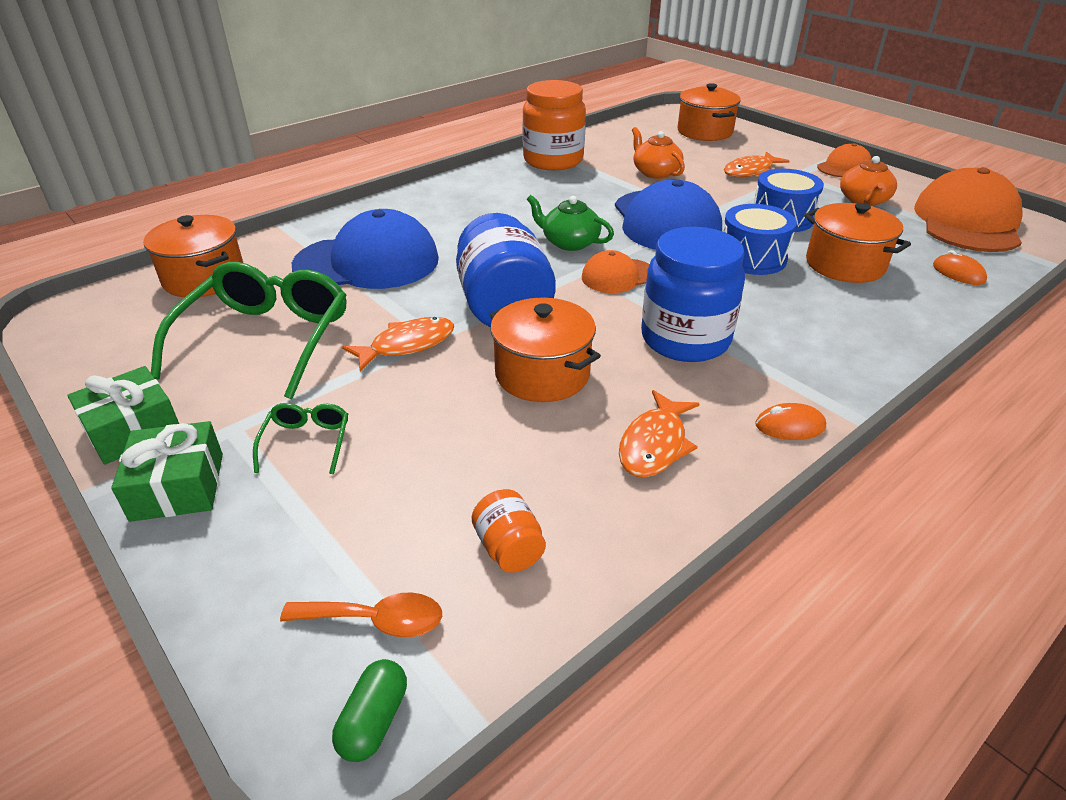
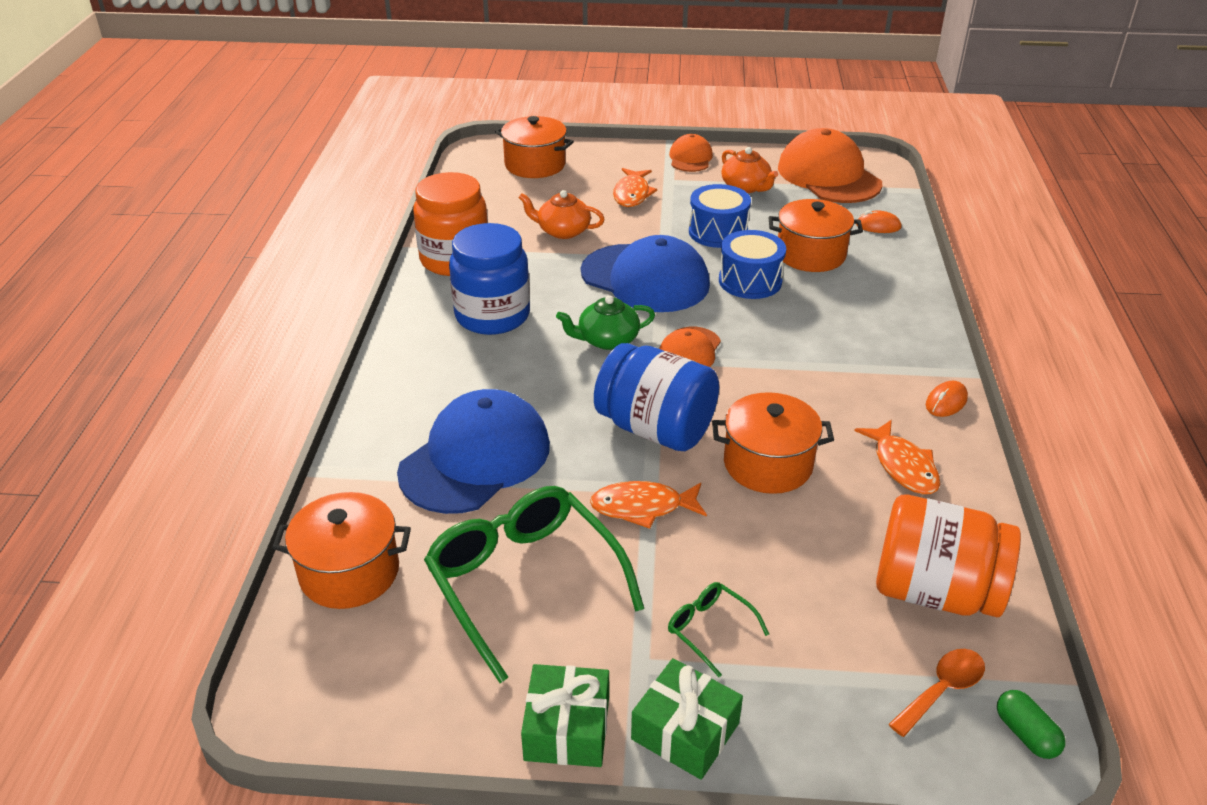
camera: 45 degrees left, 0 degrees up
(407, 345) = (642, 507): orange fish -> orange fish turned 105 degrees counterclockwise
(509, 548) = (935, 591): orange jar -> orange jar, size x2.21
(685, 339) = (808, 377): blue jar -> blue jar (492, 316)

